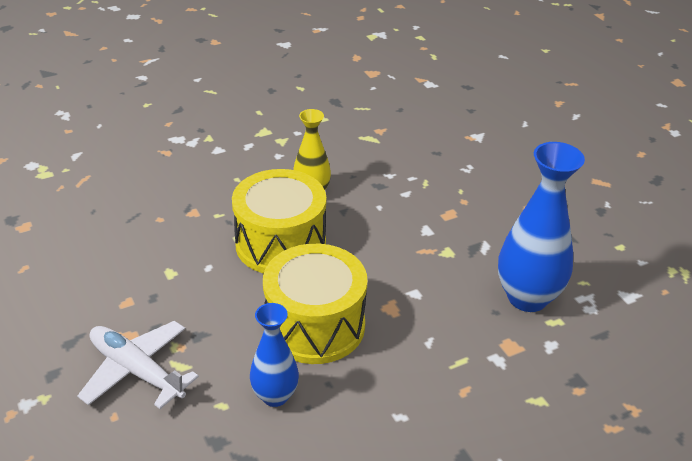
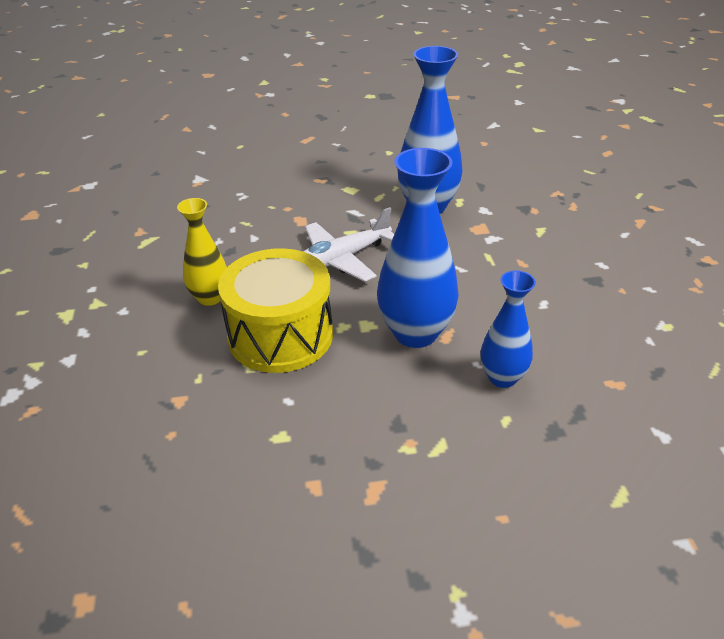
camera: 70 degrees left, 0 degrees up
(136, 370) = (436, 488): white plane -> white plane (341, 259)
(315, 325) = (415, 333): yellow drum -> blue vase

